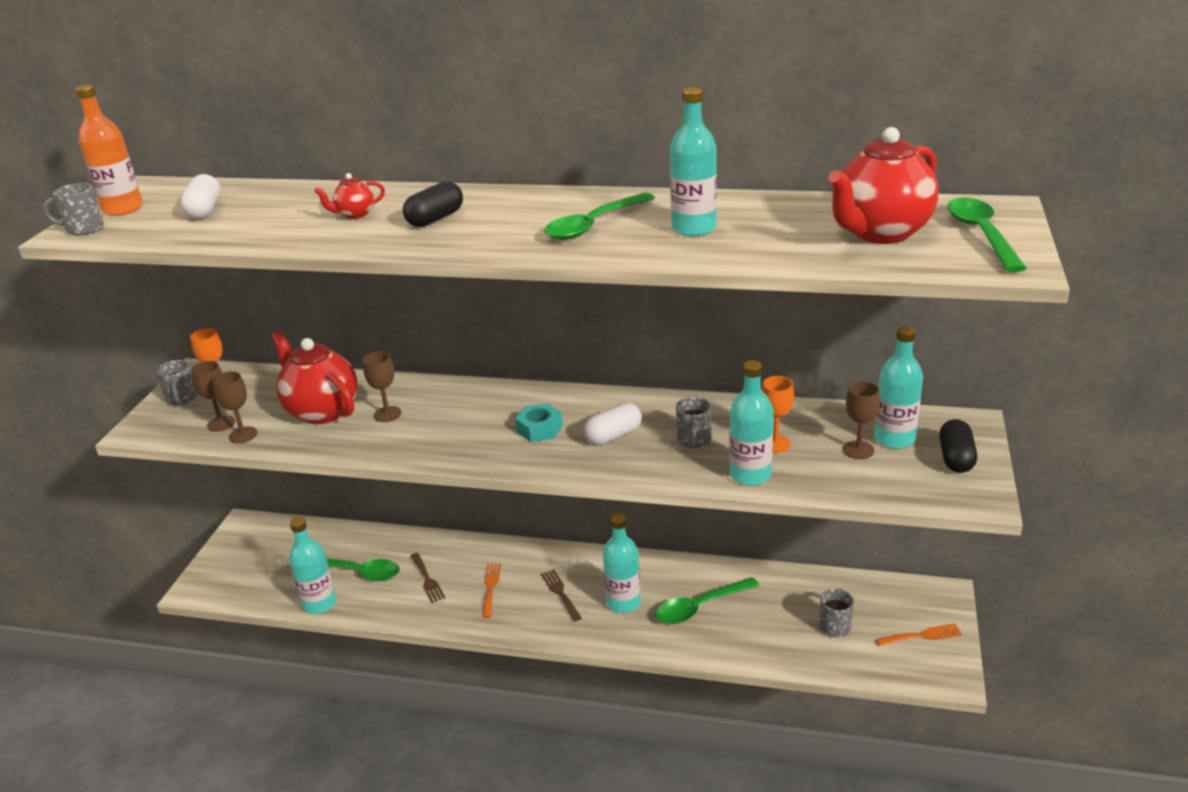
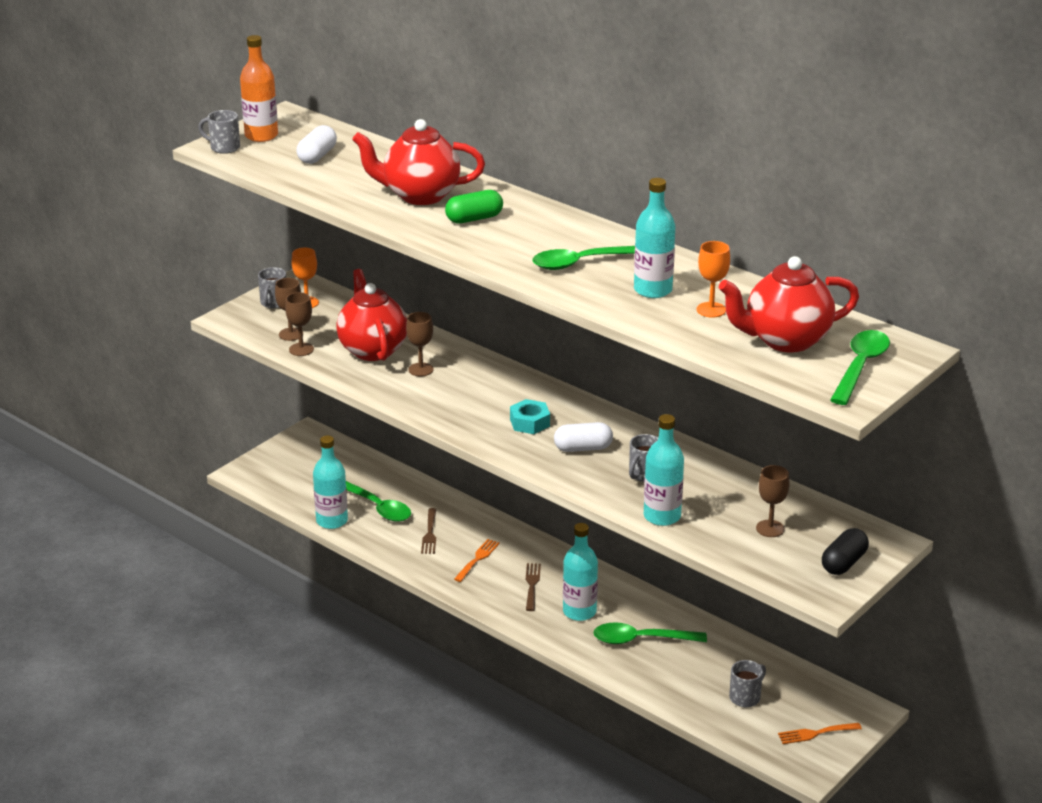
camera: 25 degrees right, 0 degrees up
(354, 214) = (420, 195): red teapot -> red teapot, size x2.21
(435, 219) = (474, 219): black capsule -> green capsule
(775, 444) = (707, 500): orange goblet -> orange goblet (711, 310)
(894, 439) = (810, 531): turquoise bottle -> none
(922, 635) = (815, 733): orange fork -> orange fork turned 150 degrees clockwise

